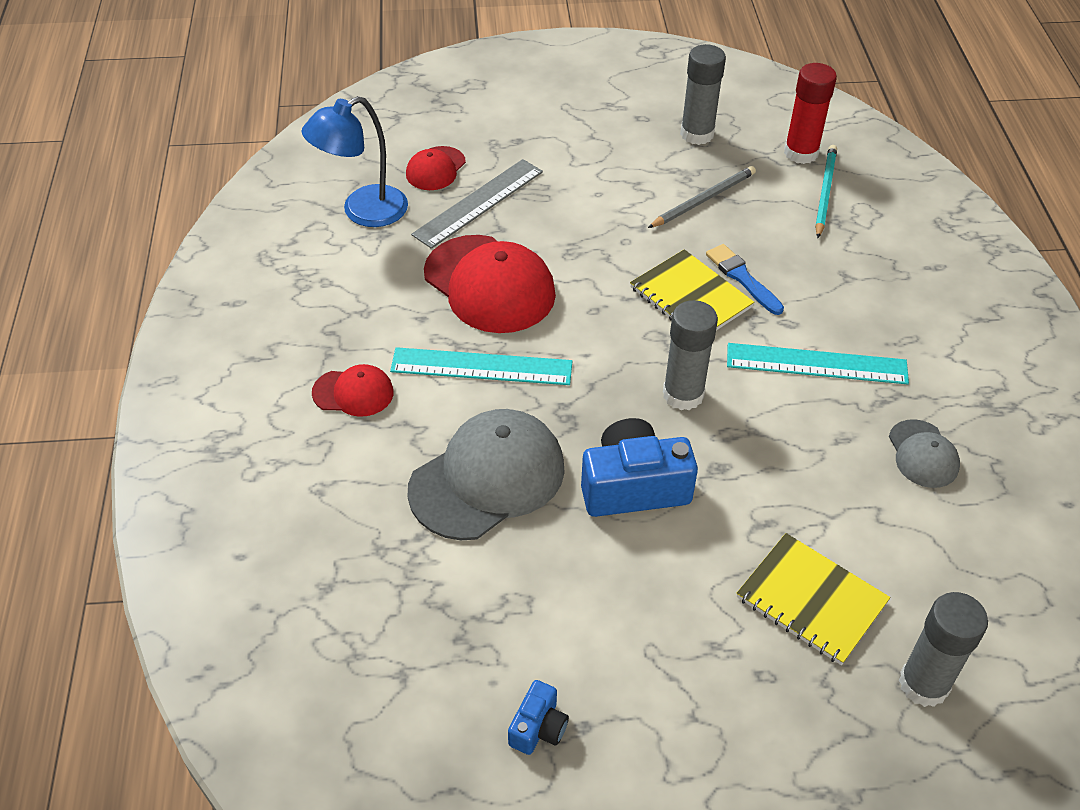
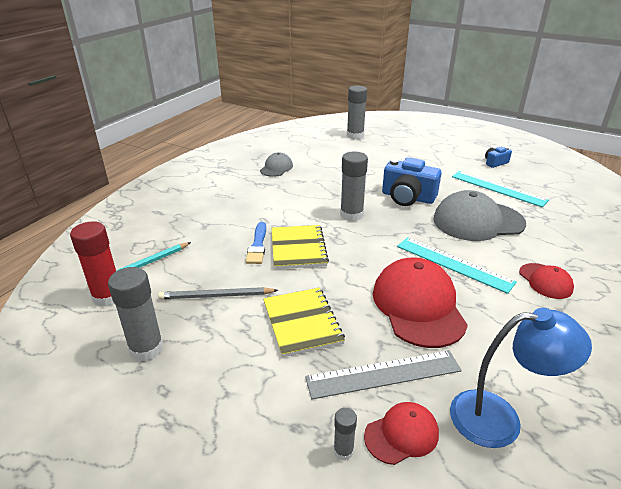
camera: 145 degrees left, 15 degrees down
(353, 393) = (545, 281): red cap -> red cap turned 150 degrees counterclockwise
(471, 142) = (343, 451): none -> grey glue stick
(811, 600) = (369, 156): yellow notebook -> yellow notebook (302, 322)
(816, 364) = (274, 202): turquoise ruler -> turquoise ruler (498, 188)

